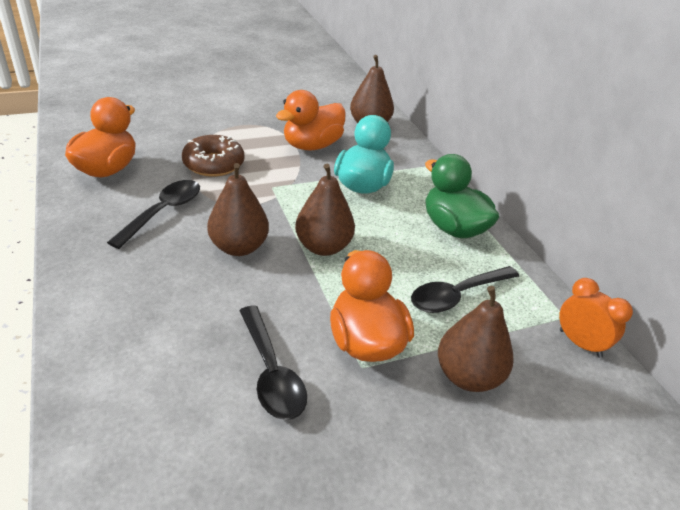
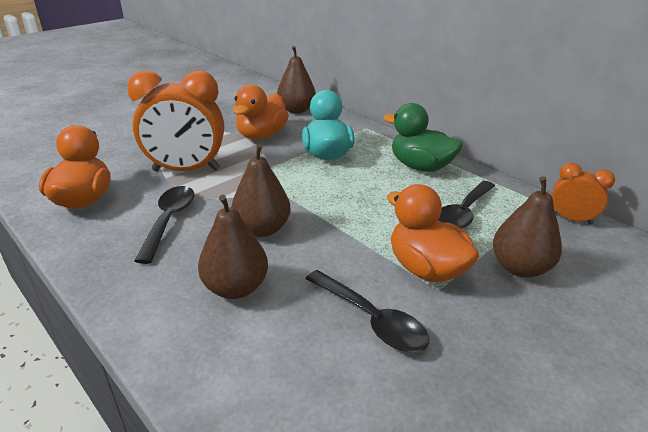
camera: 20 degrees left, 5 degrees down
(213, 164) = (186, 170): brown donut -> orange clock
(323, 247) = (333, 208): brown pear -> brown pear (235, 288)

